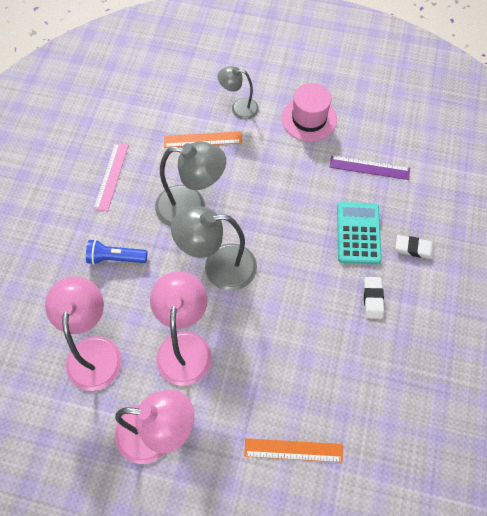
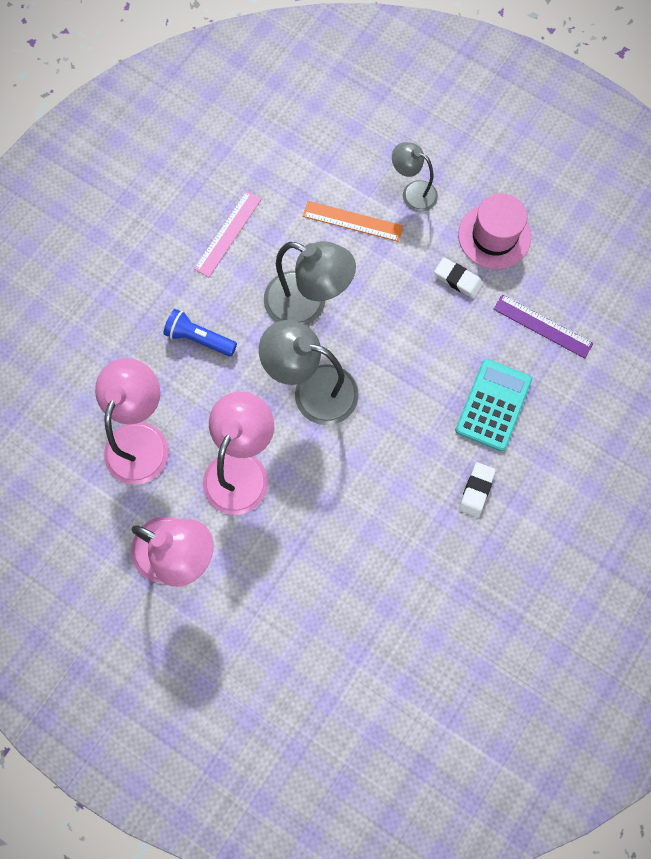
camera: 20 degrees right, 10 degrees up
(293, 450) = (317, 626): orange ruler -> none
(414, 248) = (552, 447): white eraser -> white eraser (458, 279)

